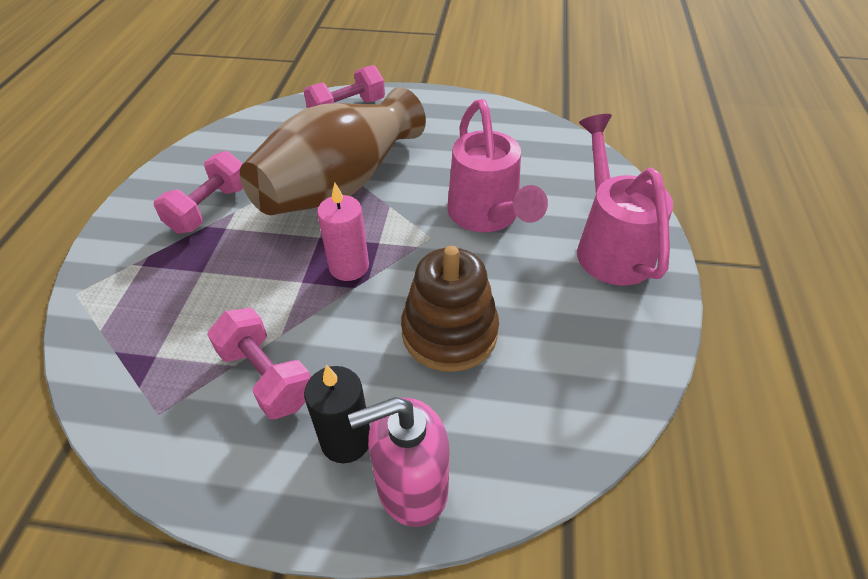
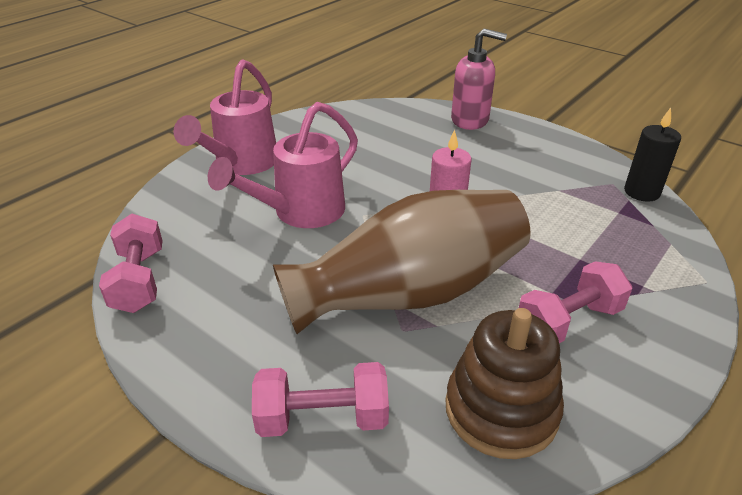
camera: 150 degrees left, 10 degrees down
(266, 377) = (535, 177): pink dumbbell -> pink dumbbell (139, 280)
(346, 440) = (495, 141): black candle -> black candle (641, 192)
(449, 332) = (401, 160): brown stacking toy -> brown stacking toy (501, 410)
(487, 216) = (300, 212): pink watering can -> pink watering can turned 150 degrees counterclockwise

